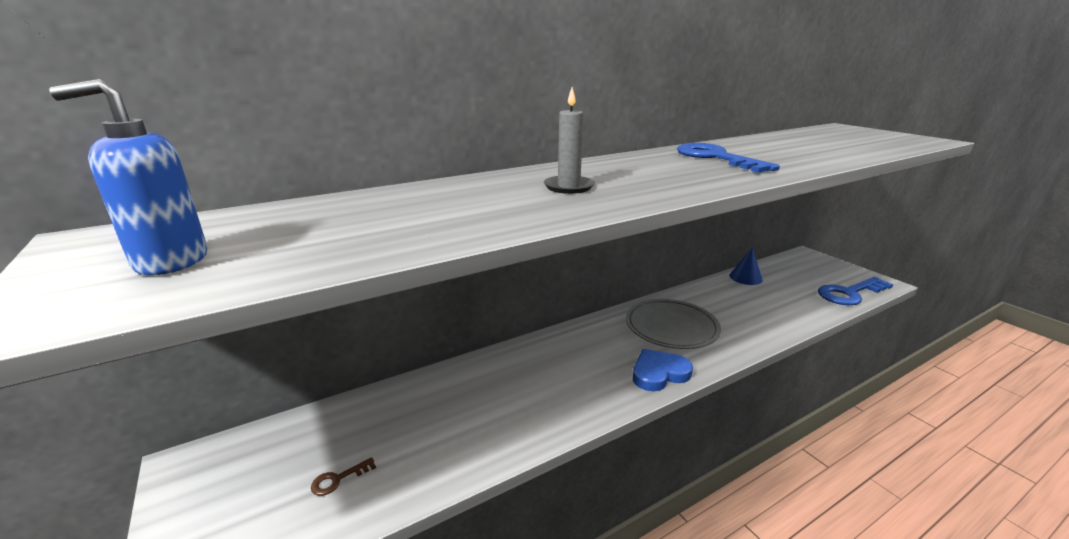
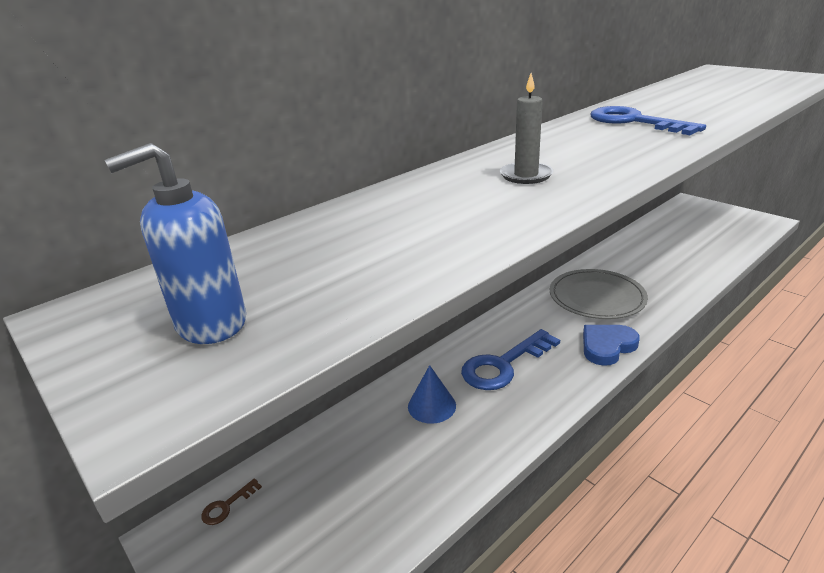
camera: 10 degrees left, 5 degrees up
(338, 479) = (350, 513): brown key -> brown key (227, 506)
(745, 277) = (643, 234): blue cone -> blue cone (431, 406)
(849, 293) = (743, 236): blue key -> blue key (504, 365)

